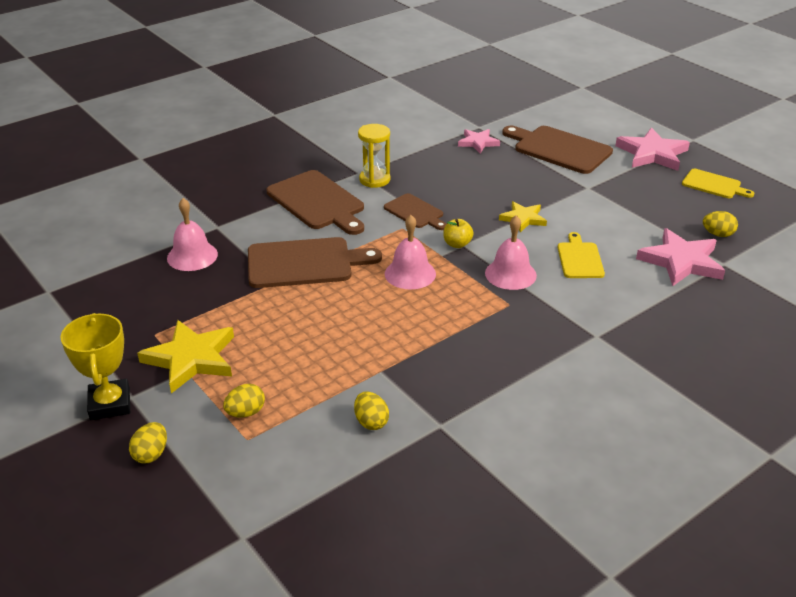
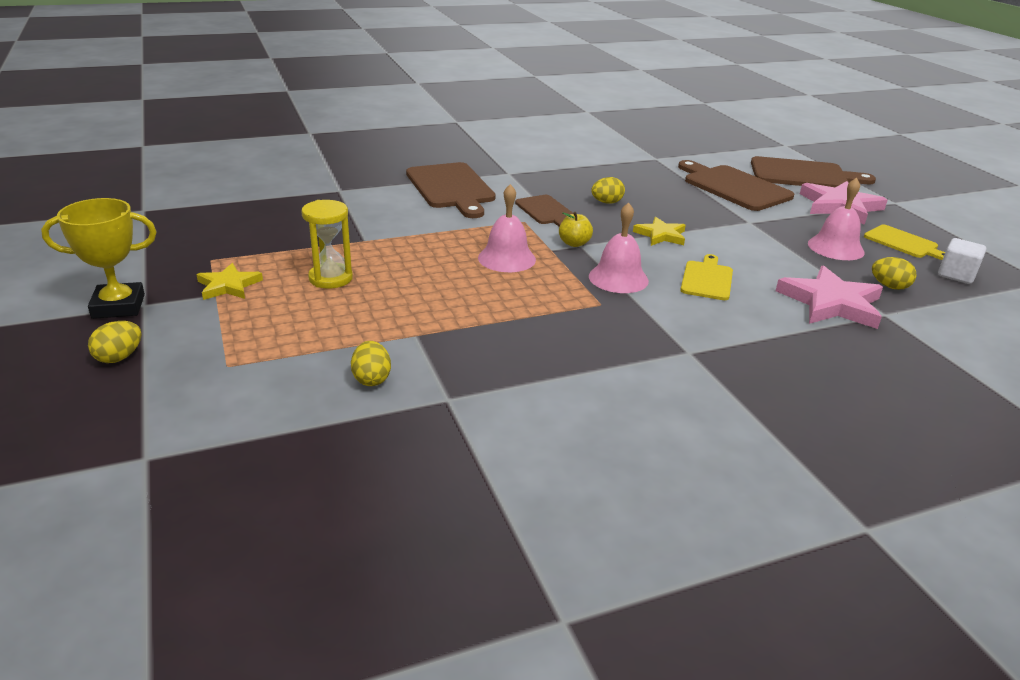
camera: 15 degrees right, 5 degrees down
(110, 404) = (118, 306): yellow trophy -> yellow trophy turned 75 degrees clockwise
(191, 359) = (228, 286): yellow star -> yellow star, size x0.59
(192, 256) = (297, 207): pink bell -> pink bell (835, 247)
(246, 412) = (245, 342): yellow egg -> yellow egg (606, 202)
(305, 263) = (403, 231): brown cutting board -> brown cutting board (803, 175)
(374, 180) = (521, 180): yellow hourglass -> yellow hourglass (330, 278)
(478, 142) = (647, 169): pink star -> none
(762, 211) = (956, 275): none -> white cube

